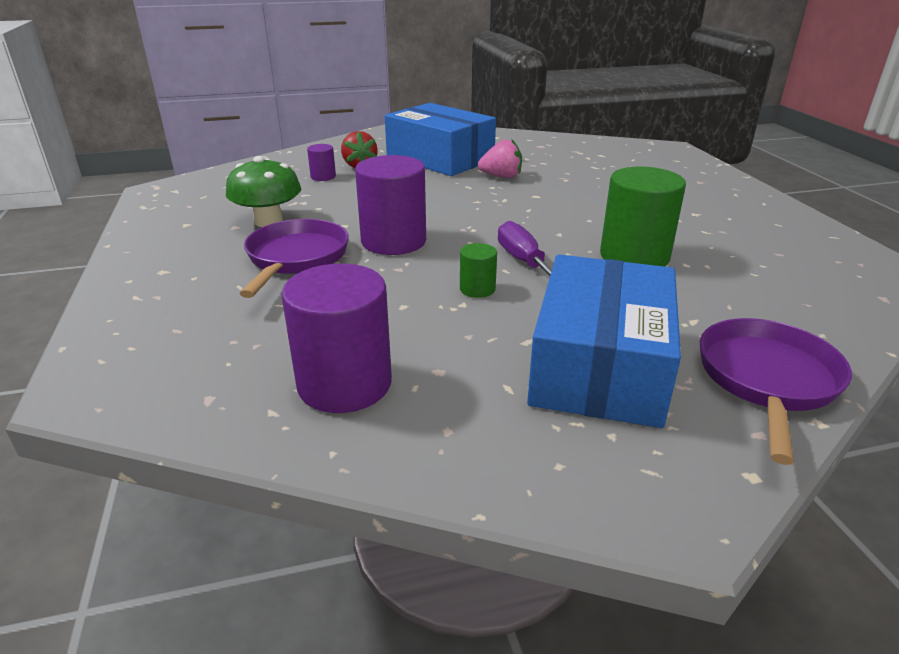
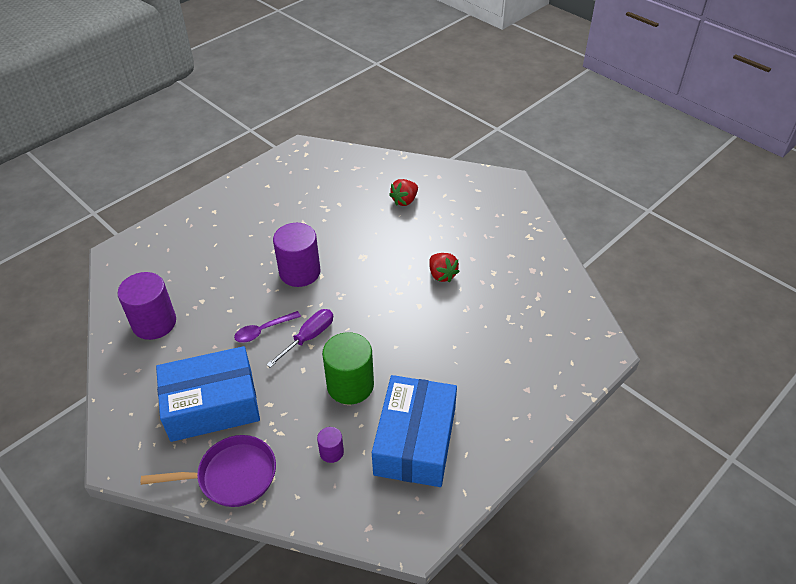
camera: 60 degrees right, 15 degrees up
(268, 221) = (291, 212): green mushroom -> none
(296, 258) = (255, 247): purple pan -> none
(323, 177) = (372, 196): purple cylinder -> purple cylinder (331, 452)
(440, 158) = (452, 230): blue box -> blue box (415, 441)
(477, 289) = (263, 330): green cylinder -> purple spoon
(501, 176) = (442, 275): pink strawberry -> red strawberry

